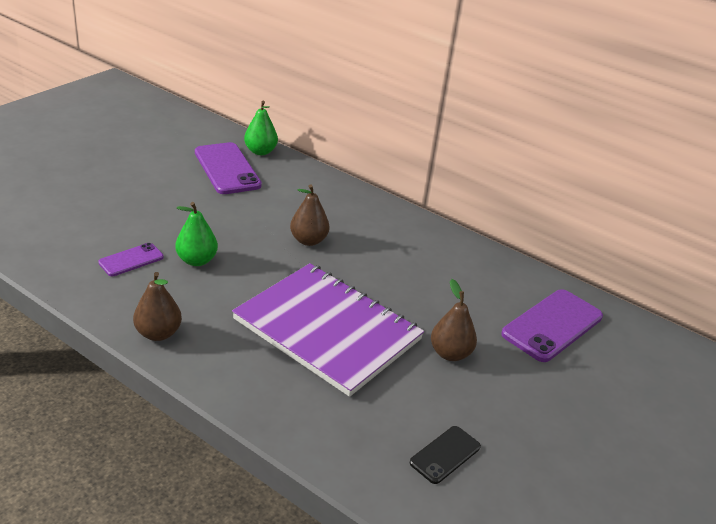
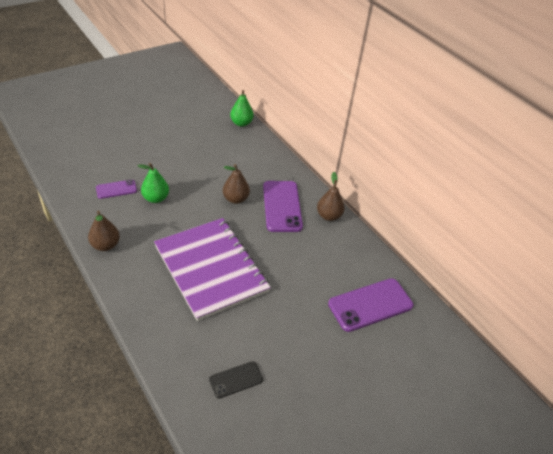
camera: 20 degrees right, 10 degrees up
(227, 169) = (212, 133): purple phone -> purple phone (282, 206)
(450, 353) = (283, 307): brown pear -> brown pear (328, 216)

